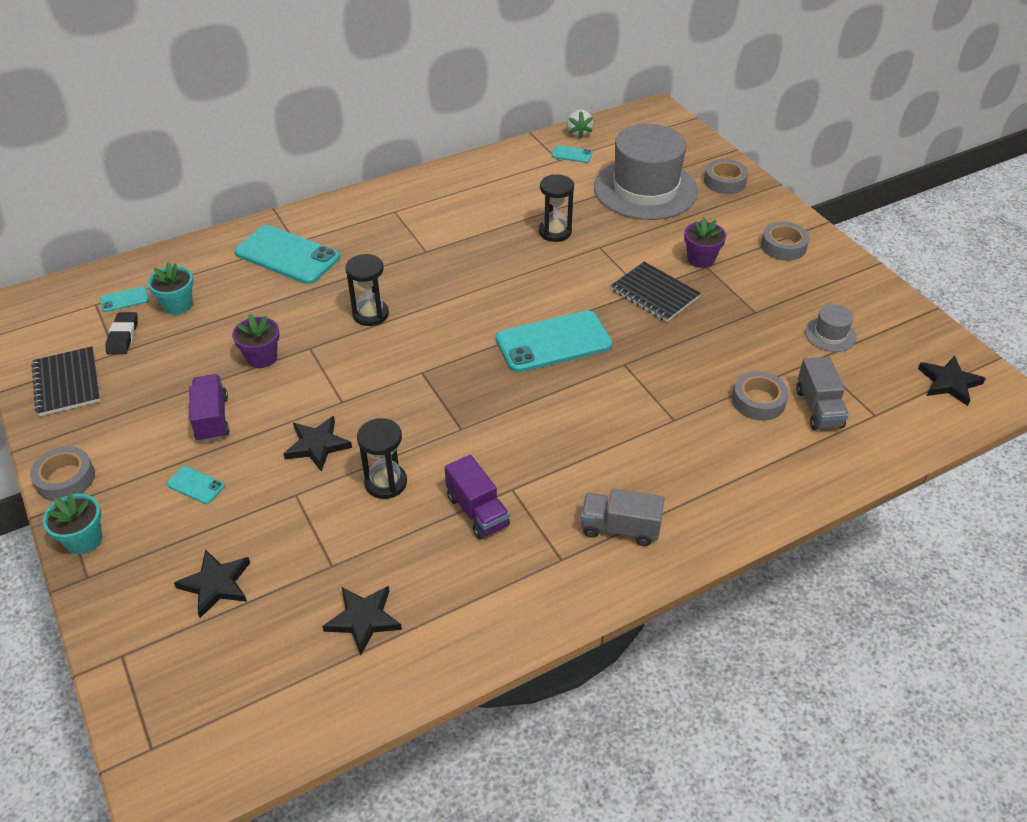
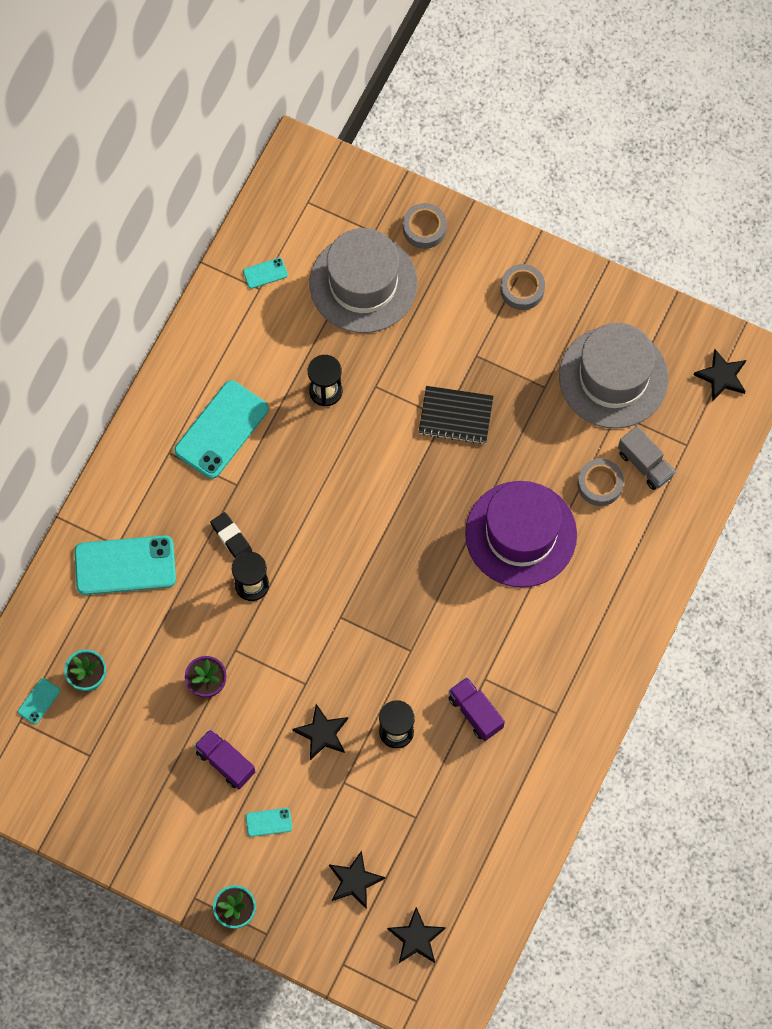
camera: 35 degrees left, 25 degrees up
(65, 479) = (173, 879): grey tape -> none
(67, 383) = (83, 806): black notebook -> none
(123, 336) = (78, 736): black eraser -> black eraser (231, 537)
(363, 619) = (468, 840): black star -> black star (416, 938)
(477, 511) = (475, 712): purple truck -> purple truck turned 150 degrees counterclockwise
(553, 342) = (415, 521): turquoise phone -> turquoise phone (221, 430)
(579, 133) = (248, 235): white strawberry -> none
(620, 528) = (577, 663): grey truck -> none
(647, 398) = (521, 534): none -> purple hat
(701, 259) = (466, 349): purple flower pot -> none
(830, 334) = (613, 377): grey hat -> grey hat, size x2.40

